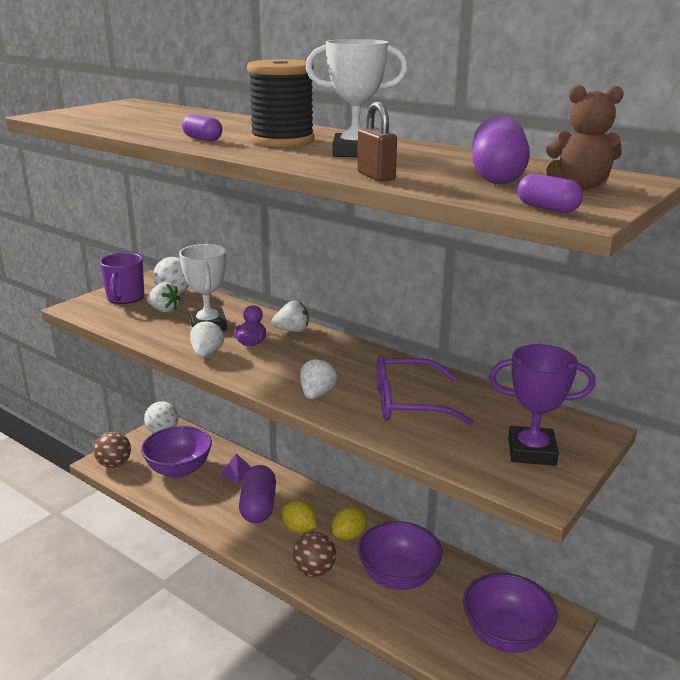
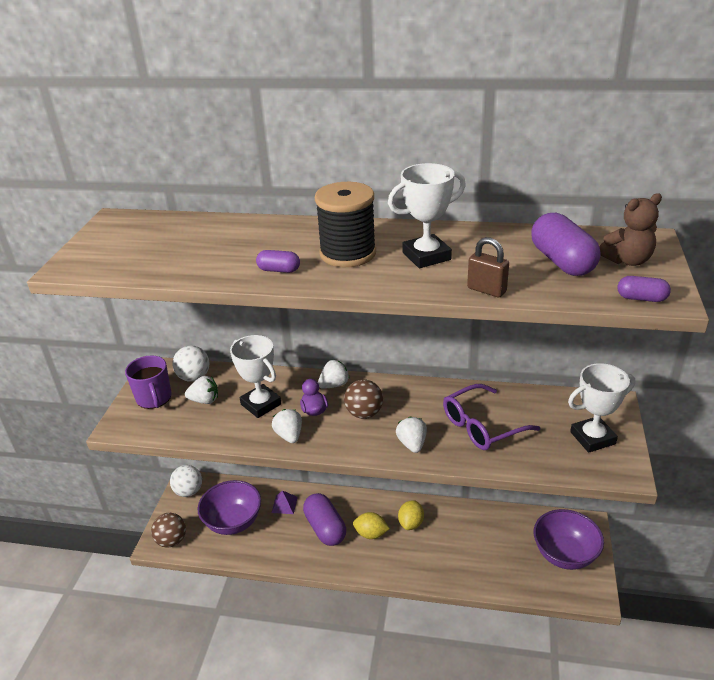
camera: 25 degrees left, 10 degrees up
(314, 570) = (408, 564): brown ball -> brown ball (364, 413)
(398, 577) = (468, 542): purple bowl -> none
(531, 451) = (592, 438): purple trophy -> white trophy

